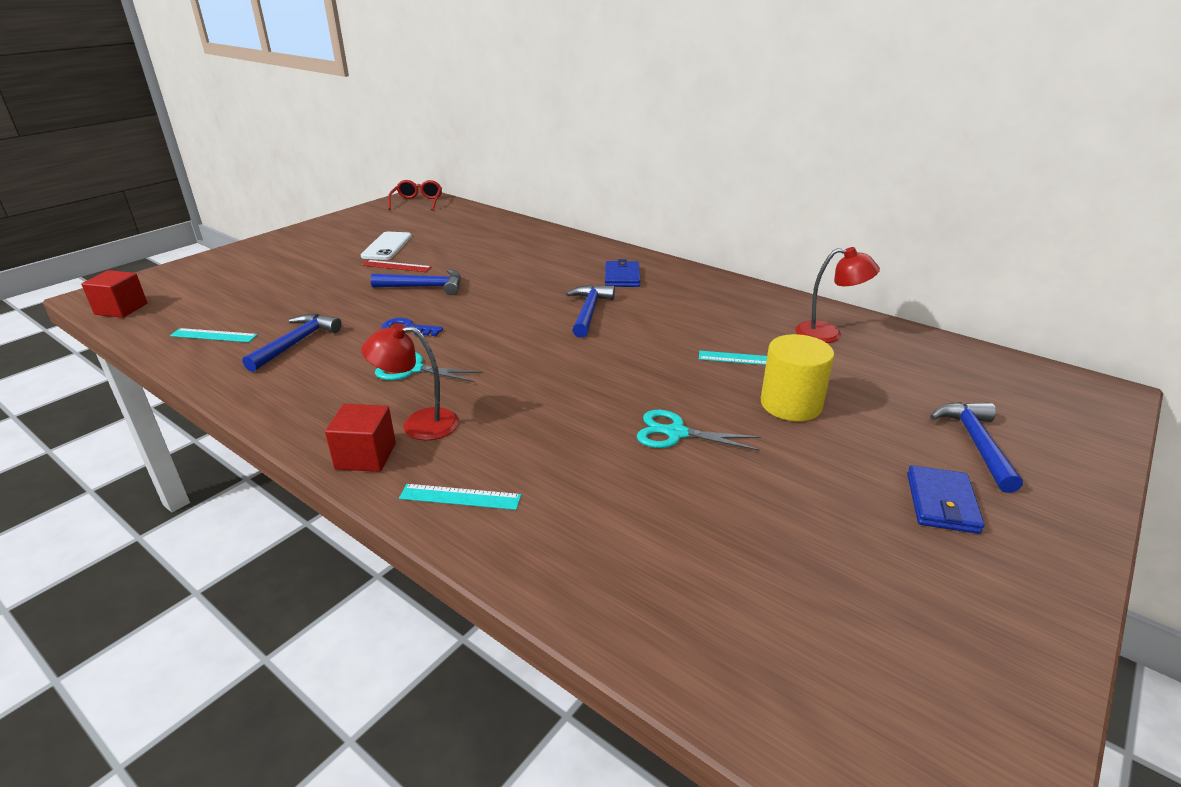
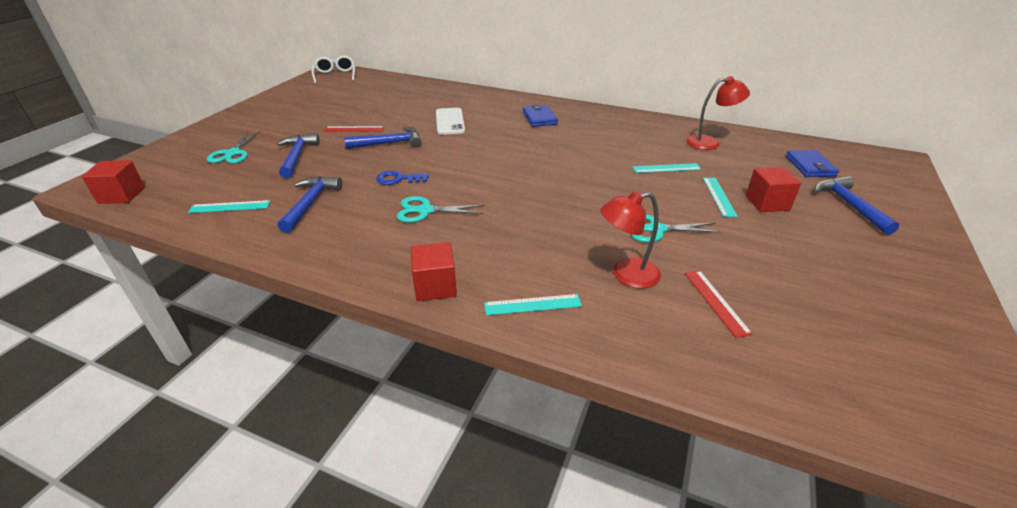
camera: 15 degrees left, 5 degrees up
(254, 278) = (233, 153): none -> turquoise scissors
(387, 246) = (334, 114): white phone -> white phone (450, 121)
(417, 202) = (335, 75): red glasses -> white glasses
(418, 424) = (460, 254): red lamp -> red lamp (626, 275)
(589, 311) = (532, 147): blue hammer -> blue hammer (297, 156)
(690, 536) = (716, 302): none -> red ruler
(791, 404) = (719, 196): yellow cylinder -> turquoise ruler
(854, 423) = (767, 203): none -> red cube
(941, 503) = (855, 248): blue wallet -> blue wallet (810, 166)

